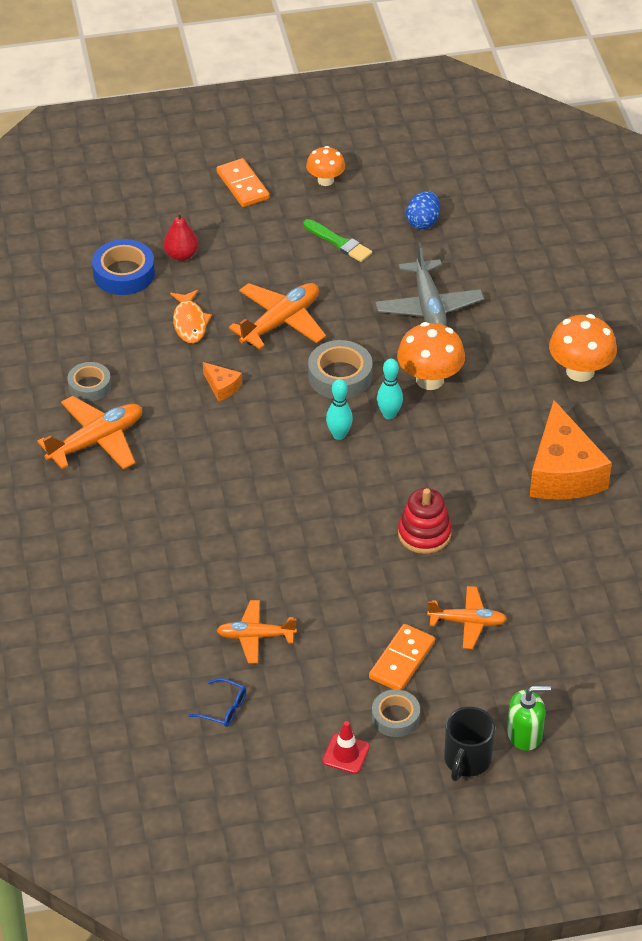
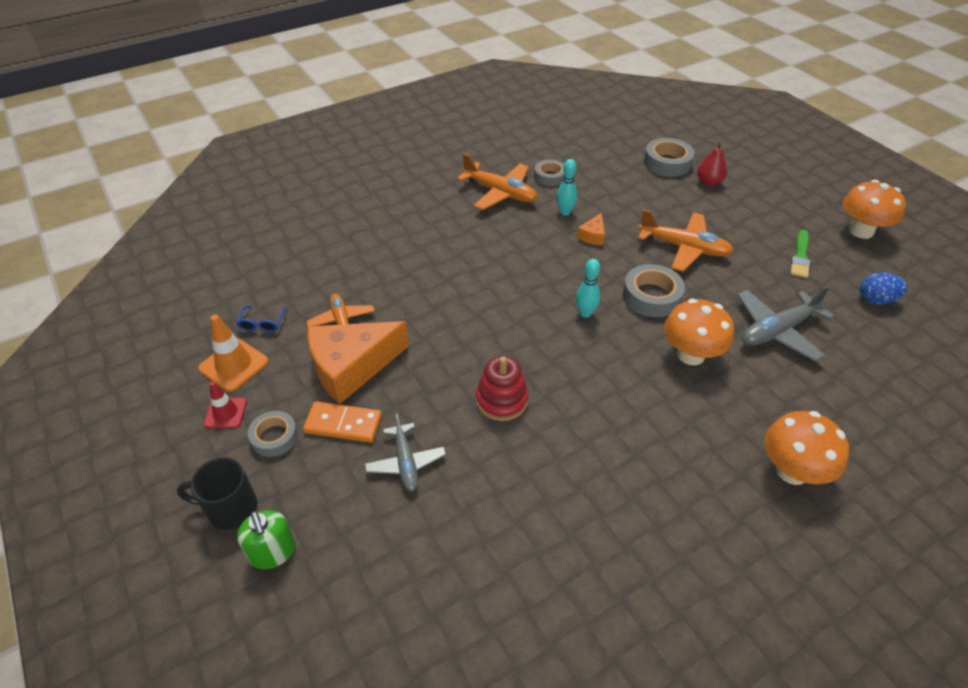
camera: 70 degrees right, 0 degrees up
(124, 273) = (667, 163): blue tape -> grey tape
(189, 322) = (645, 203): orange fish -> none
(243, 185) = (809, 191): orange domino -> none
(278, 740) = (234, 365): none -> orange traffic cone
(325, 180) = (861, 231): orange mushroom -> orange mushroom, size x1.60
(389, 414) = (629, 338): turquoise bowling pin -> turquoise bowling pin (565, 212)
(467, 622) = (406, 462): orange plane -> grey plane
(563, 472) = (642, 493): orange cheese -> orange cheese (351, 367)

